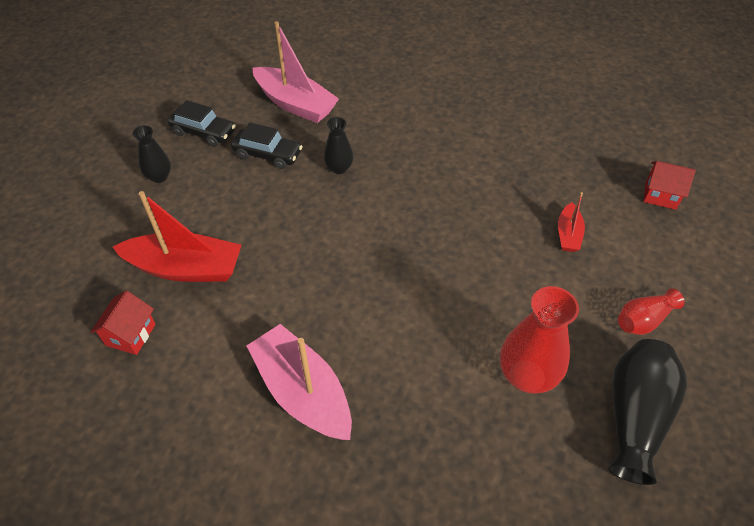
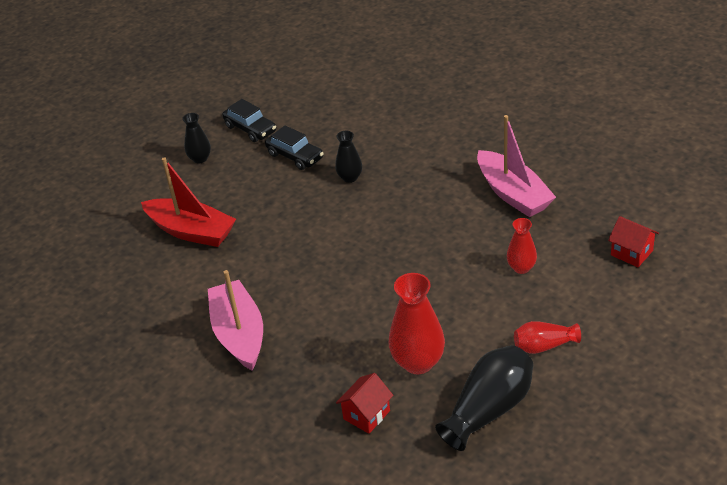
camera: 25 degrees right, 10 degrees down
(130, 334) = (133, 269): red house -> red house (366, 415)
(295, 104) = (339, 117): pink boat -> pink boat (513, 194)
(568, 234) = (521, 268): red boat -> red vase

